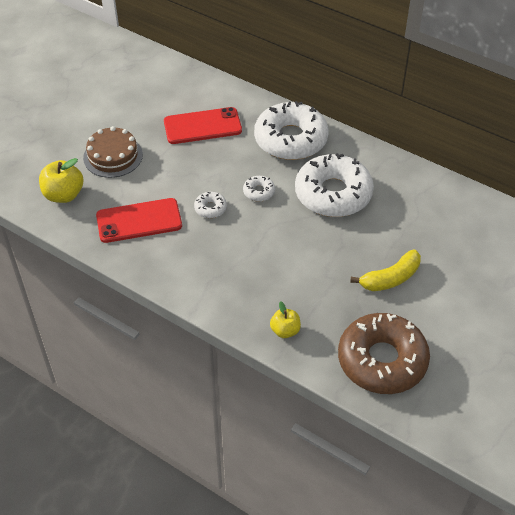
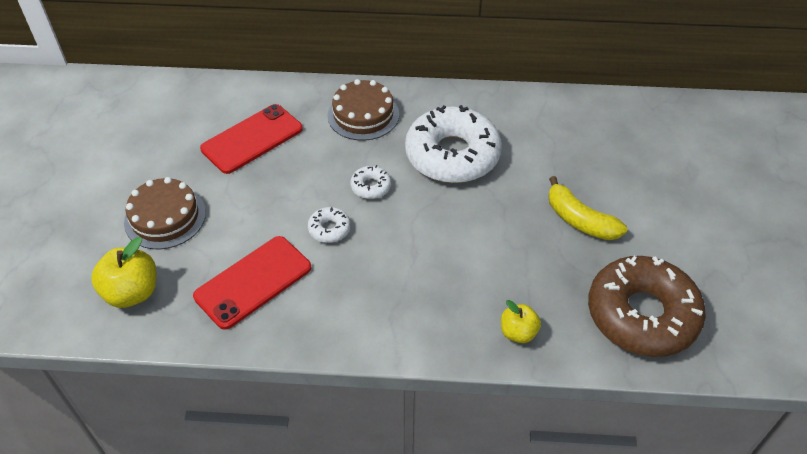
camera: 30 degrees left, 0 degrees up
(291, 139) = (363, 115): white donut -> brown cake
(390, 278) = (579, 220): yellow banana -> yellow banana turned 105 degrees clockwise

